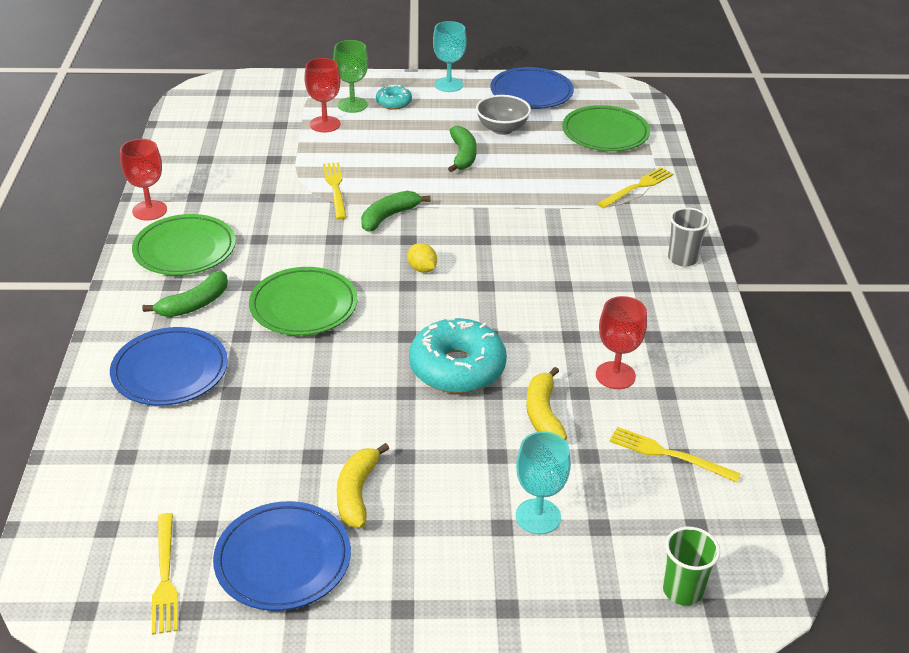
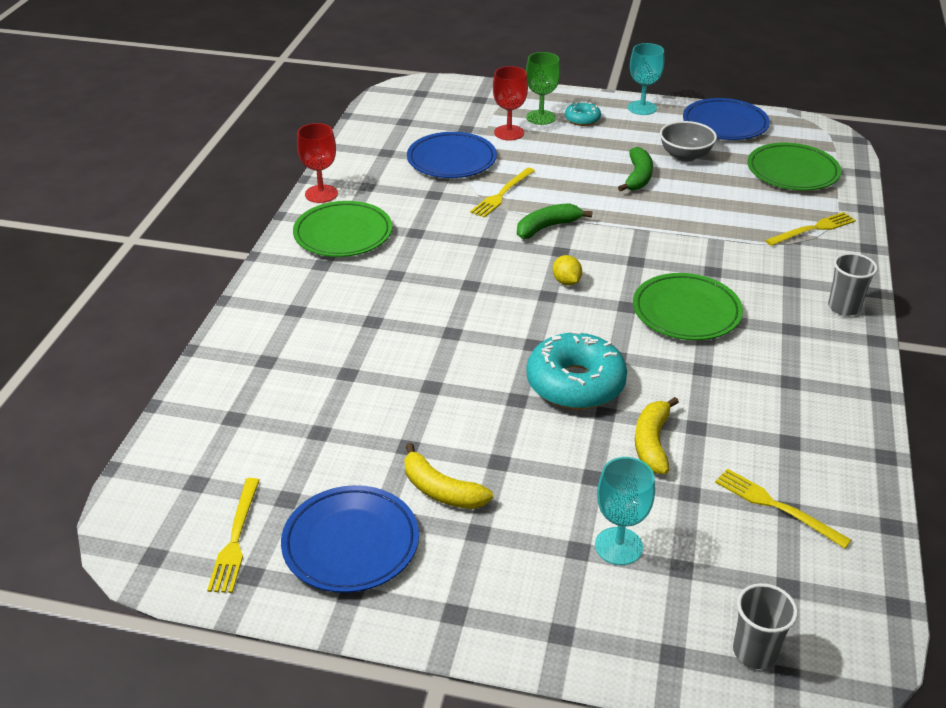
camera: 15 degrees right, 0 degrees up
(170, 371) = (297, 345): blue plate -> blue plate (451, 160)
(194, 304) = (337, 286): green banana -> none
(303, 306) = (440, 302): green plate -> green plate (686, 312)
(335, 188) = (502, 194): yellow fork -> yellow fork turned 150 degrees counterclockwise
(357, 493) = (441, 490): yellow banana -> yellow banana turned 75 degrees counterclockwise
(615, 375) = (739, 416): red goblet -> none
(682, 590) = (754, 652): green cup -> grey cup

